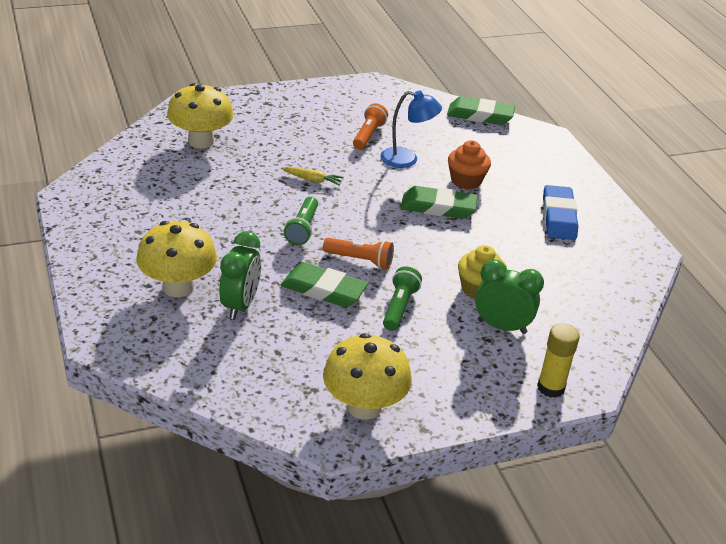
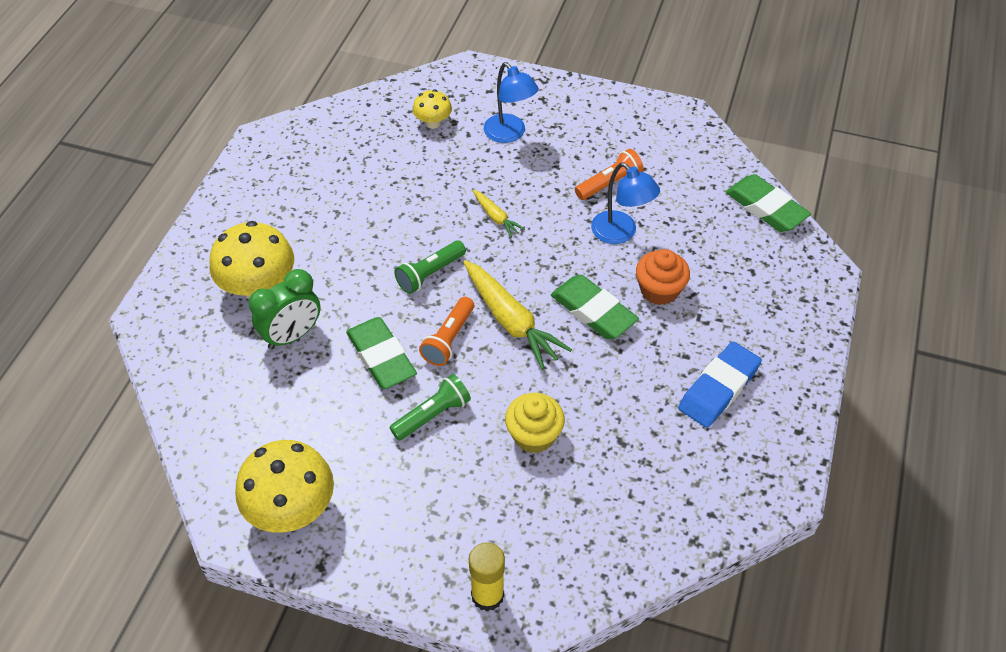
camera: 40 degrees right, 15 degrees up
(201, 141) = (433, 123): yellow mushroom -> yellow mushroom, size x0.54
(266, 130) = (509, 134): none -> blue lamp
(360, 260) = (449, 339): orange flashlight -> orange flashlight turned 60 degrees clockwise
(390, 233) = (510, 320): none -> yellow carrot
(502, 326) = (511, 494): green clock -> none

